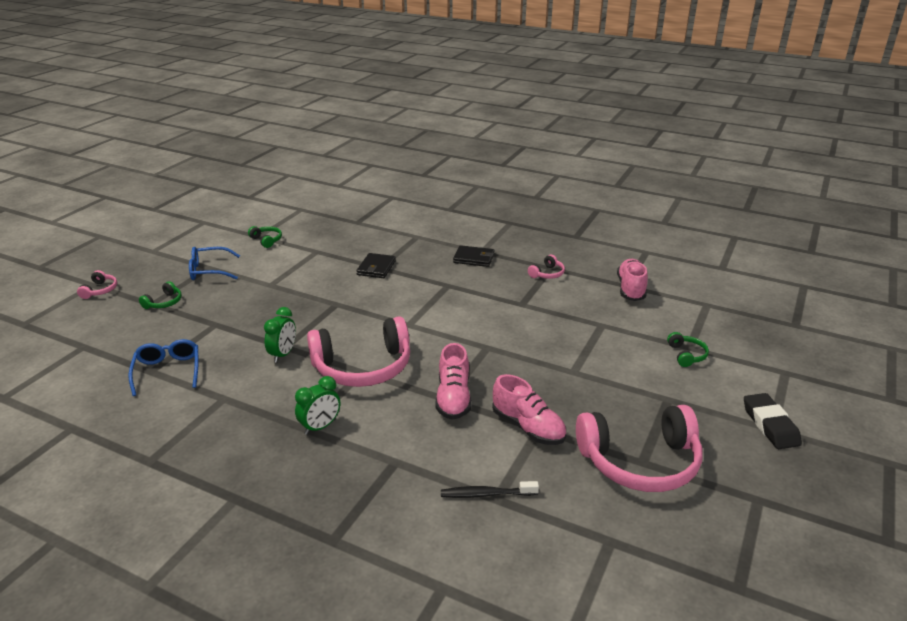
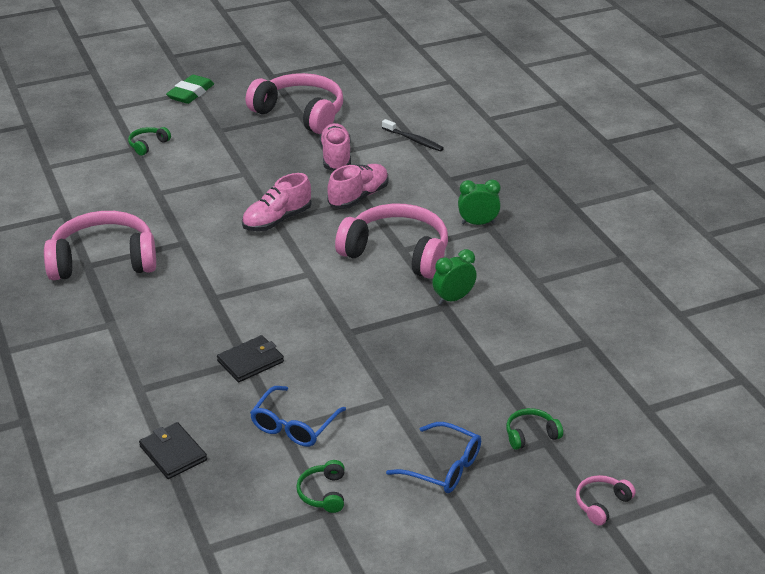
camera: 140 degrees left, 5 degrees up
(168, 371) = (572, 333): blue glasses -> blue glasses (294, 425)
(474, 258) = (134, 318): black wallet -> black wallet (173, 453)
(547, 274) = (104, 260): pink headphones -> pink headphones, size x2.36
(631, 289) = (70, 208): pink shoe -> pink shoe (277, 220)
(770, 425) = (190, 93): black eraser -> green eraser

